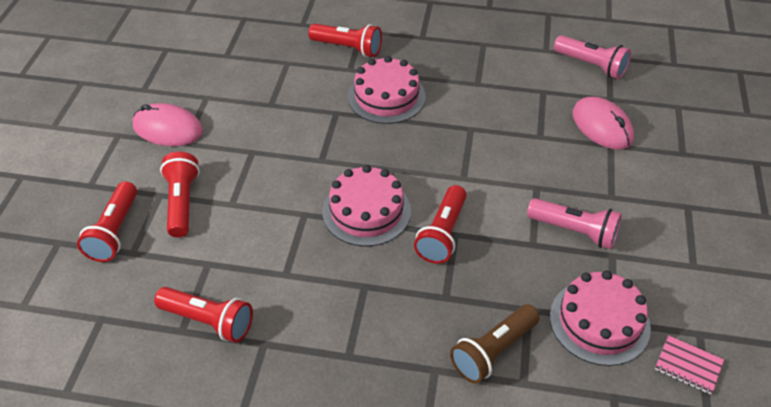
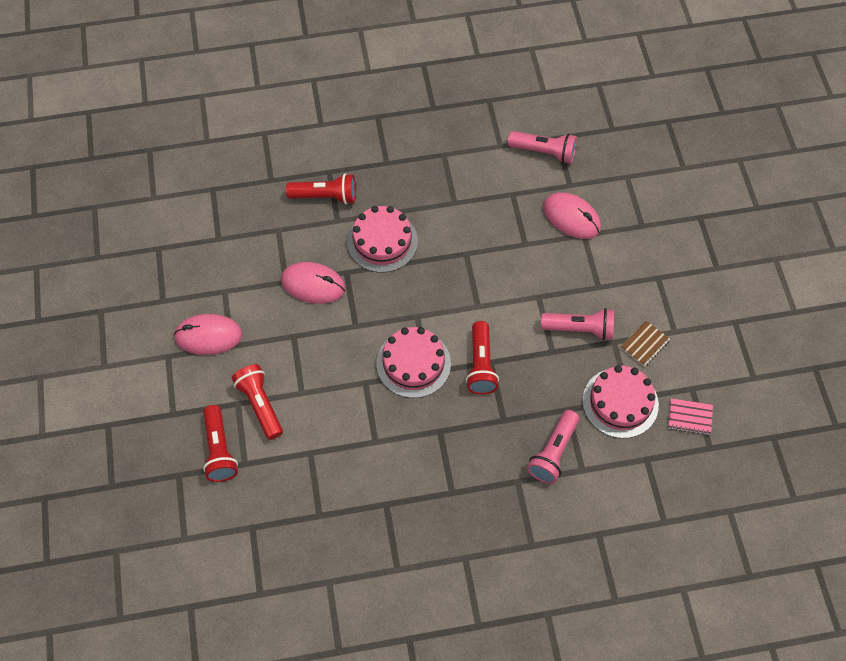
camera: 20 degrees left, 15 degrees up
(208, 321) = (336, 501): red flashlight -> none
(296, 114) = (313, 284): none -> pink mouse
(493, 351) = (553, 452): brown flashlight -> pink flashlight
(651, 268) = (645, 344): none -> brown notebook

